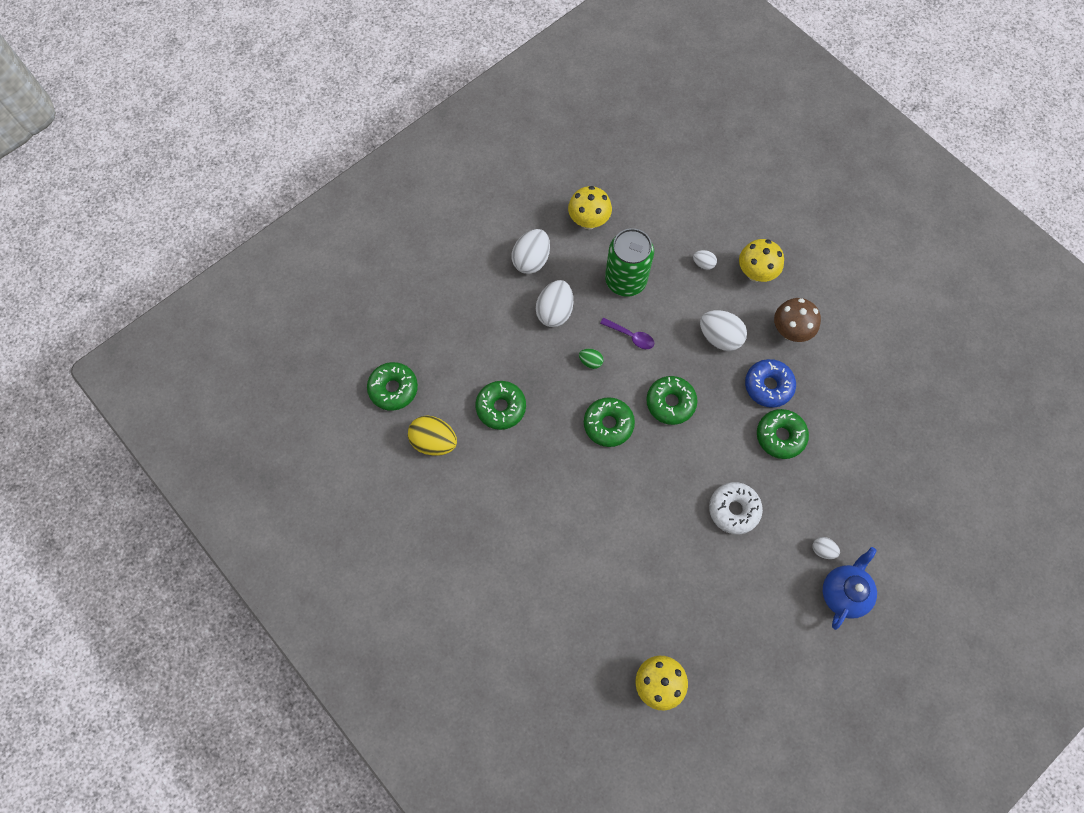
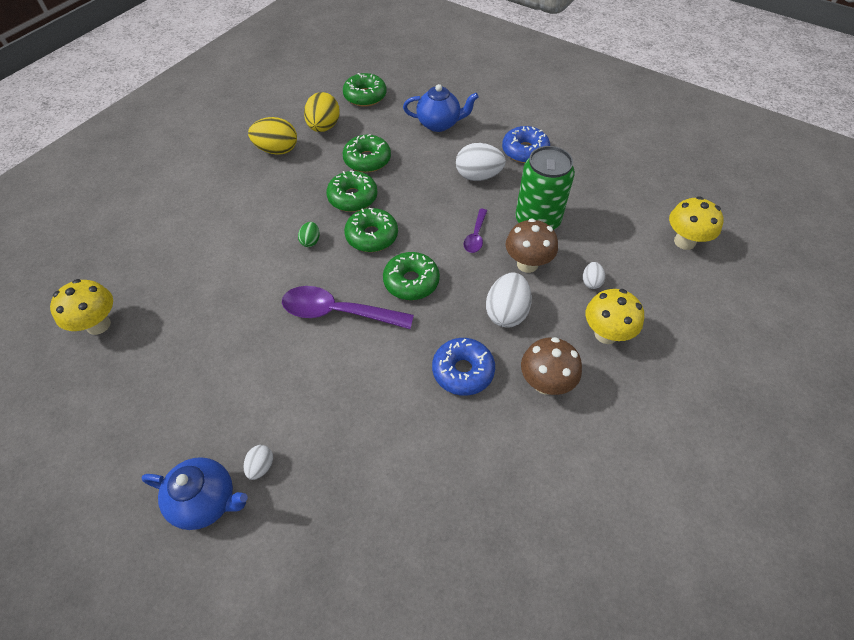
camera: 75 degrees right, 15 degrees down
(458, 495) = (277, 150): none -> yellow egg
(466, 325) = (439, 124): none -> blue teapot
(531, 260) = (524, 151): white egg -> blue donut
(588, 221) = (589, 182): yellow mushroom -> yellow mushroom (684, 242)
(590, 362) = (435, 211): green egg -> green egg (310, 241)
(673, 305) = (527, 264): none -> brown mushroom
(690, 470) = (338, 312): none -> purple spoon
(733, 510) = (298, 361): white donut -> none
(780, 436) = (401, 394): green donut -> green donut (352, 197)

